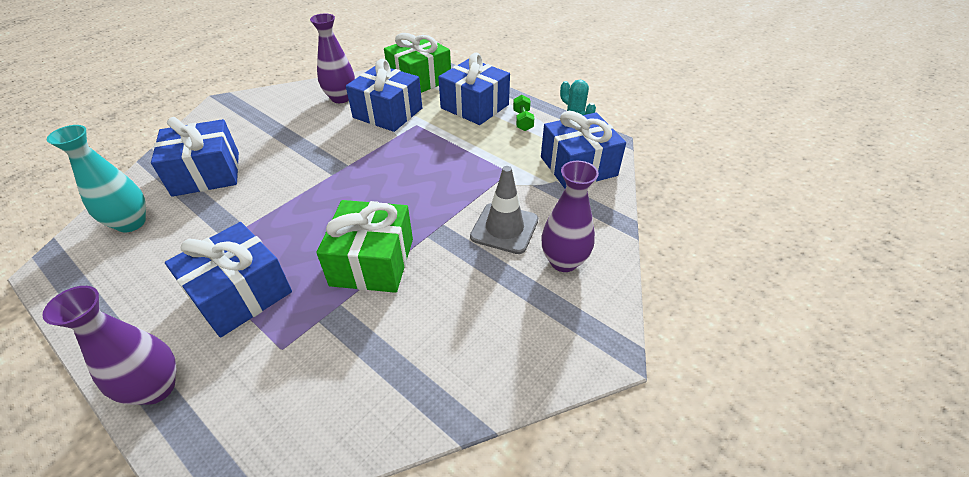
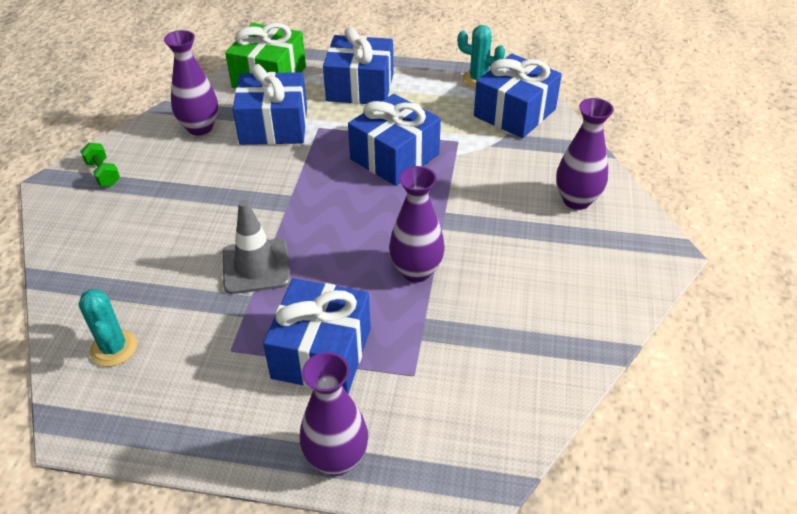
camera: 30 degrees left, 0 degrees up
(131, 223) = (114, 348): turquoise vase -> turquoise cactus
(206, 173) = (138, 265): blue gift -> blue gift (394, 157)
(372, 262) = (416, 271): green gift -> purple vase
(504, 228) = (503, 193): grey traffic cone -> grey traffic cone (256, 266)
(522, 121) = (423, 86): green dumbbell -> green dumbbell (103, 173)

